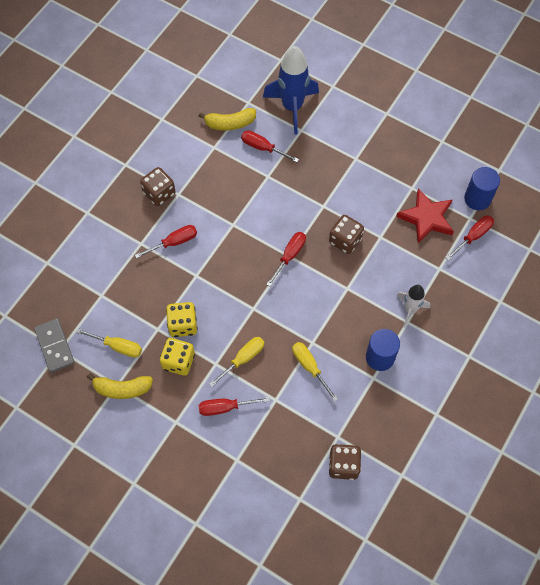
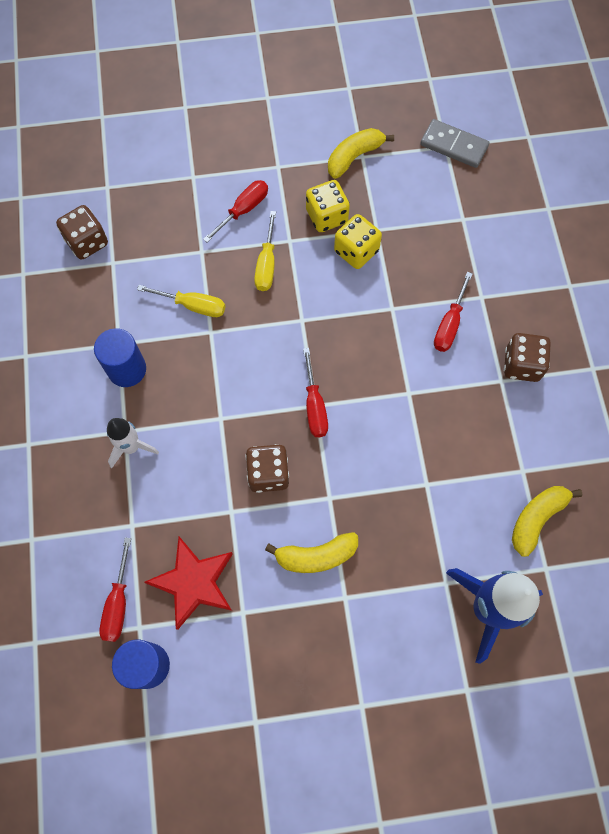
camera: 140 degrees right, 5 degrees up
(117, 346) = (397, 187): yellow screwdriver -> none
(263, 148) = (467, 518): red screwdriver -> none
(354, 185) = (316, 556): none -> yellow banana

